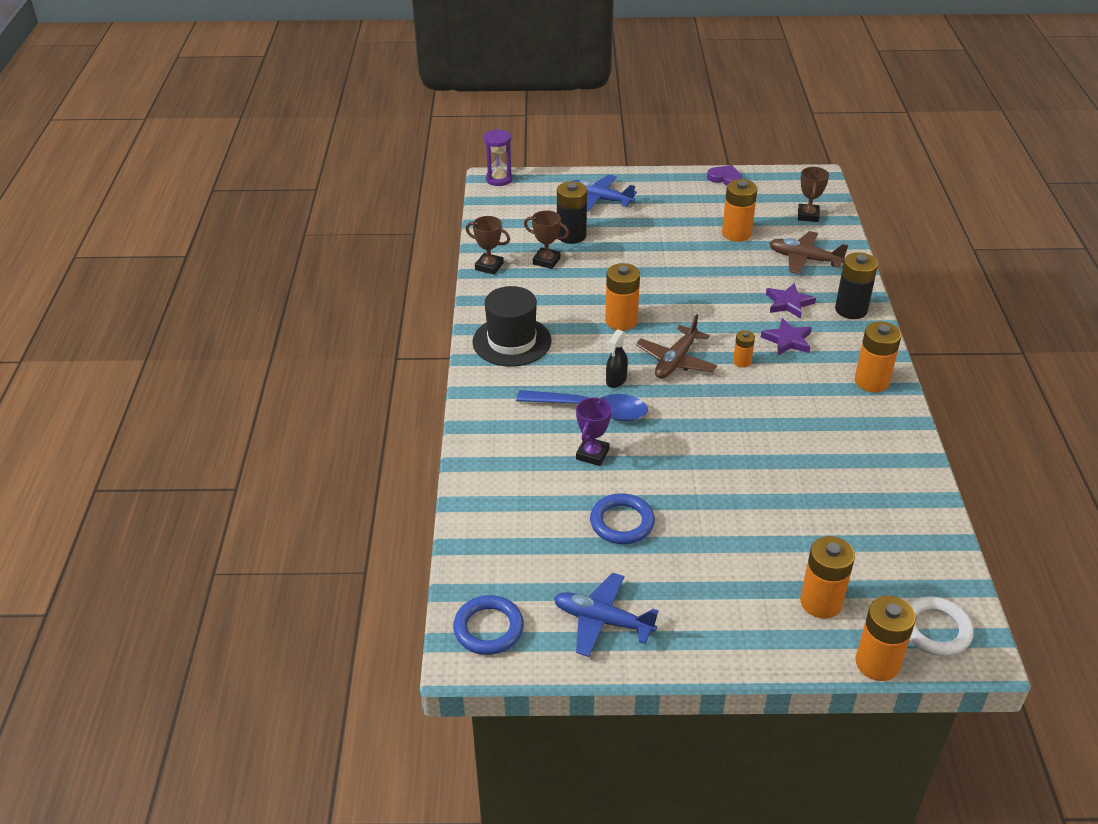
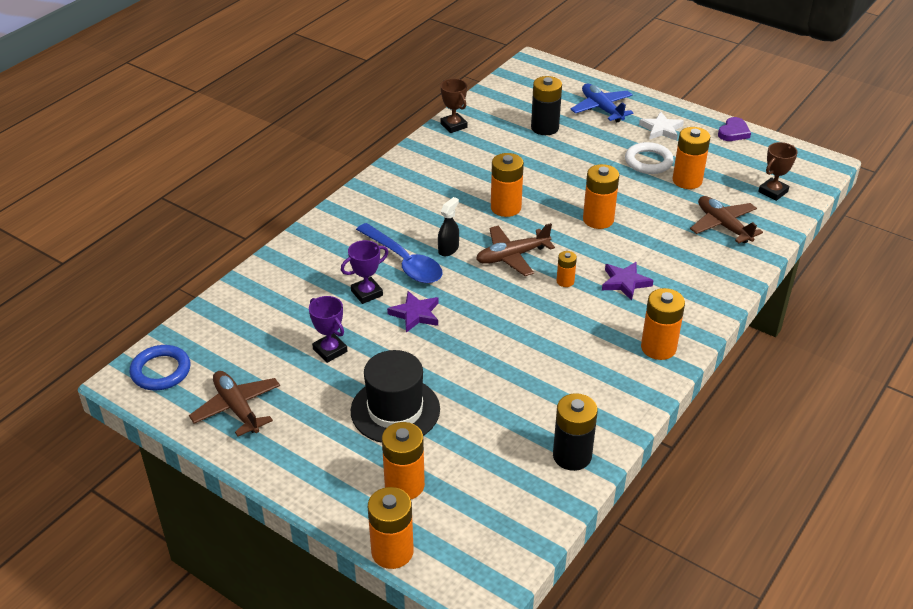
camera: 35 degrees right, 0 degrees up
(499, 179) = (539, 63): purple hourglass -> none
(512, 341) = (405, 187): black hat -> black hat (395, 410)
(546, 261) = (502, 139): brown trophy -> none
(602, 621) = (237, 408): blue plane -> brown plane
(616, 380) = (448, 249): black spray bottle -> black spray bottle turned 150 degrees clockwise
(622, 522) = (330, 350): blue ring -> purple trophy
(667, 198) = (661, 129): none -> white star
(707, 297) = (598, 219): none -> orange battery
(725, 178) = (733, 132): purple heart -> purple heart turned 60 degrees clockwise
(788, 303) = (663, 254): purple star -> purple star (415, 314)
(851, 310) = (714, 284): black battery -> black battery (572, 456)
(935, 630) = (468, 556): white ring -> white ring (648, 161)

